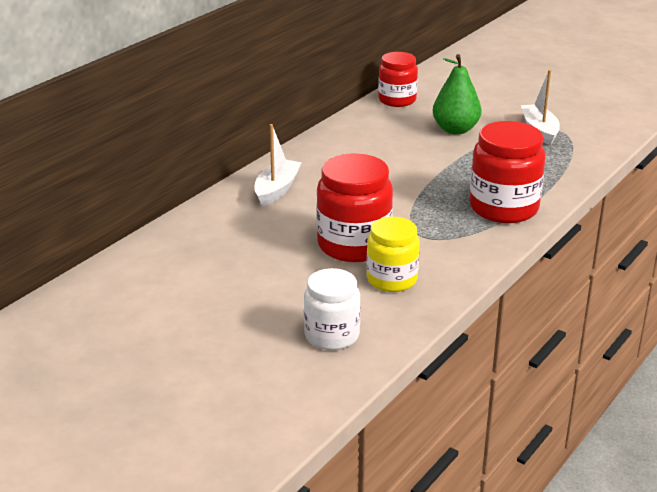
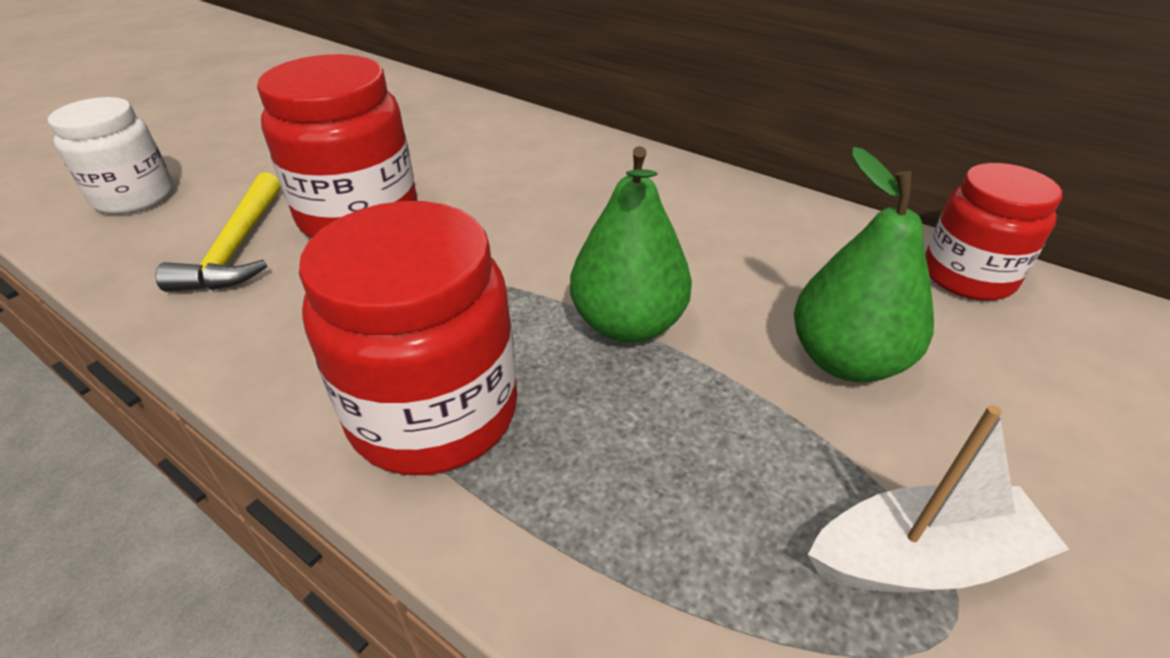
camera: 90 degrees right, 10 degrees up
(277, 190) = (549, 154): white boat -> none
(392, 279) = (237, 248): yellow jar -> yellow hammer
(441, 169) = (627, 324): none -> green pear

